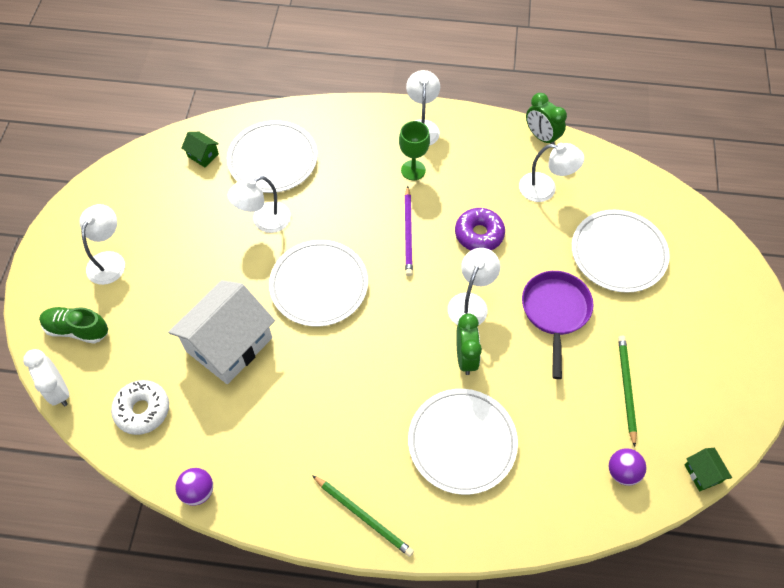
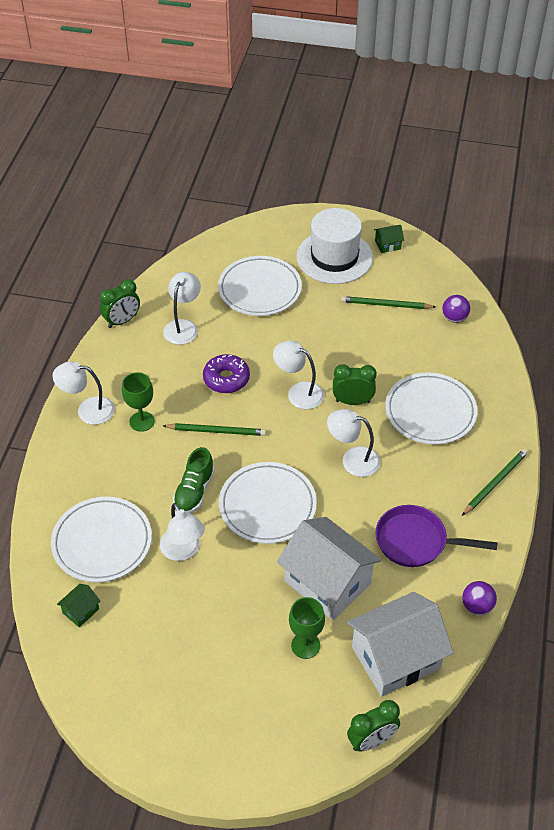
camera: 85 degrees left, 10 degrees down
(59, 390) = (371, 740): white clock -> green clock
(77, 329) = (299, 729): green shoe -> green shoe (194, 491)
(109, 260) = (213, 702): white lamp -> white lamp (353, 459)
(142, 410) = (396, 657): white donut -> white house
(160, 329) = (305, 645): none -> green goblet
(408, 233) = (216, 431): purple pencil -> green pencil
(555, 312) = (313, 337): purple pan -> purple pan (416, 541)
(694, 327) = (334, 257): none -> white hat
(702, 473) = (455, 275): green house -> green house (387, 245)

